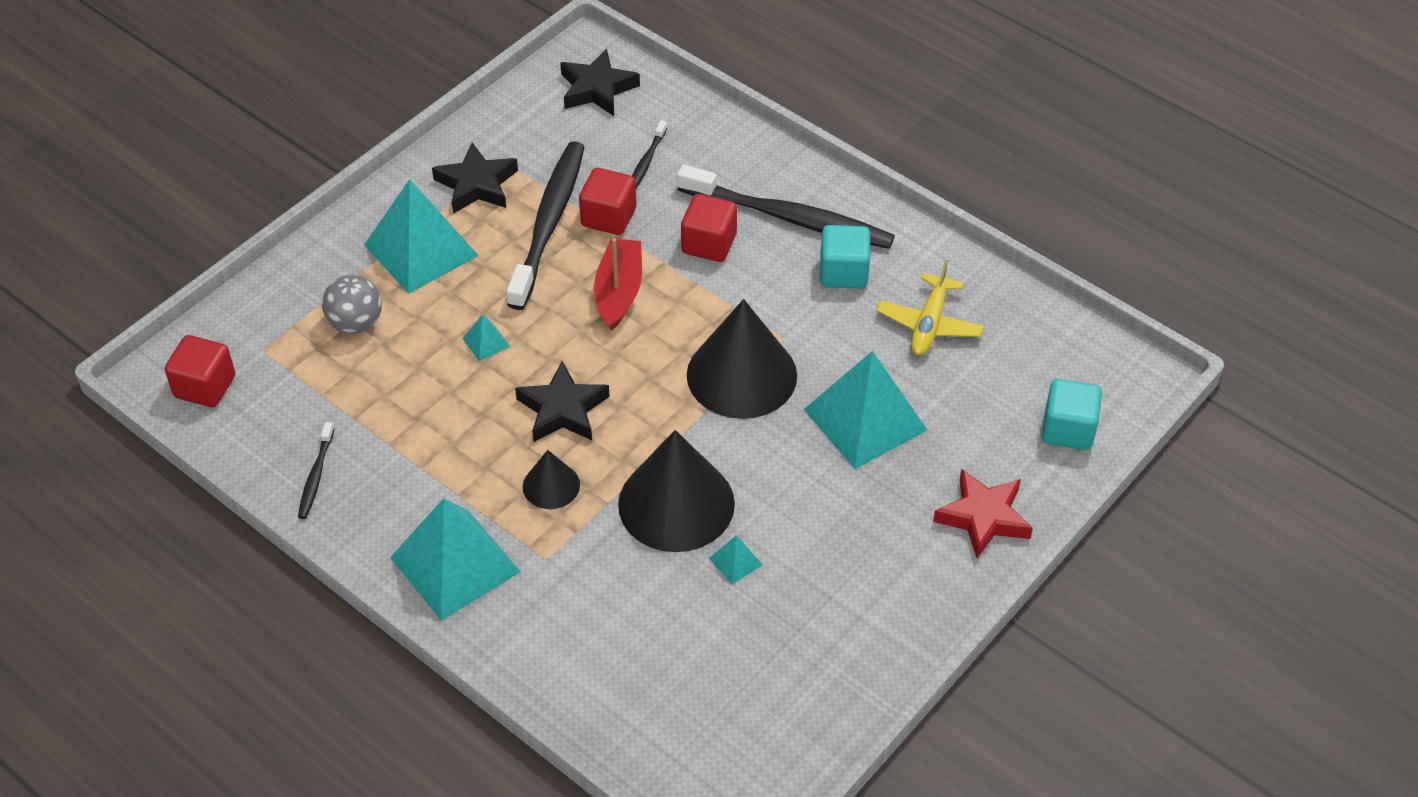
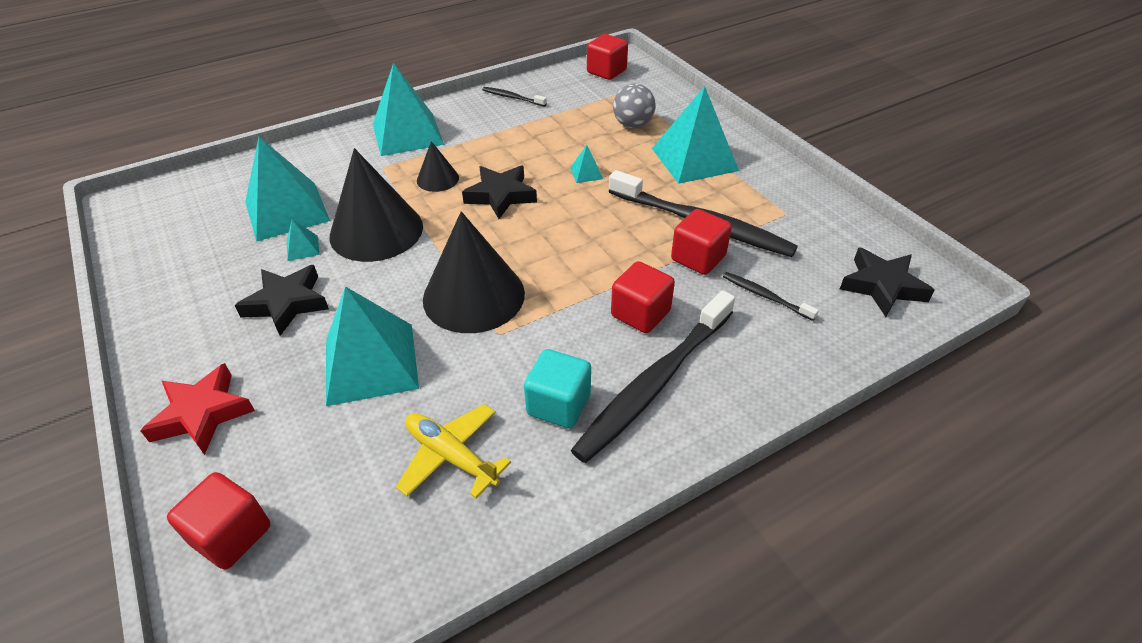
camera: 110 degrees right, 5 degrees down
(476, 185) = (760, 194): black star -> black star (287, 303)
(619, 291) = (606, 246): red boat -> none
(676, 616) = (287, 211): none -> turquoise pyramid
(1068, 430) = (231, 535): turquoise cube -> red cube

